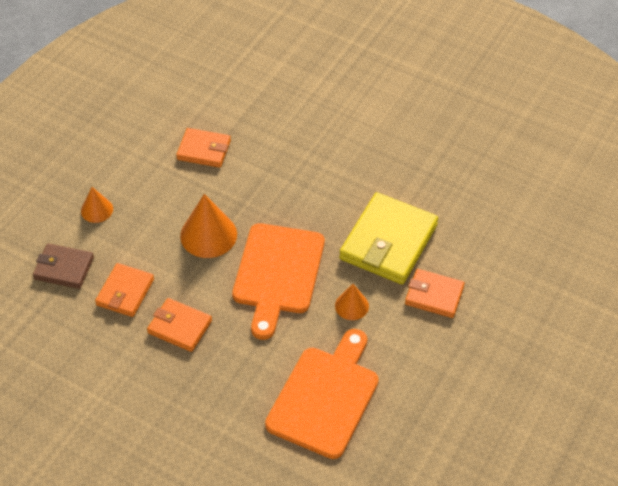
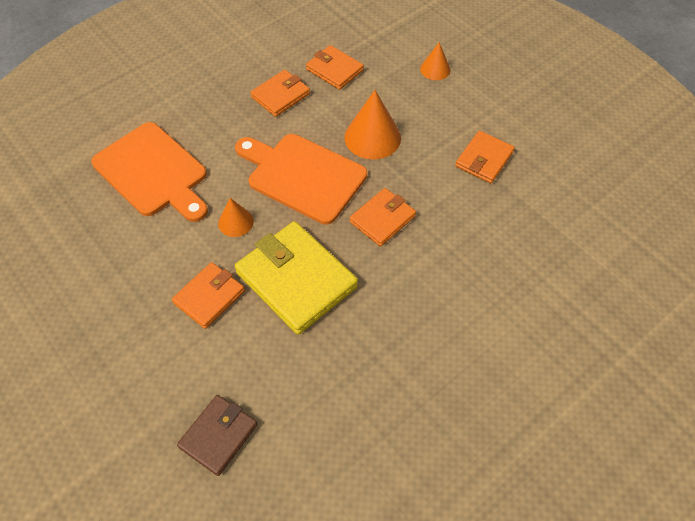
camera: 110 degrees right, 5 degrees up
(64, 268) = (378, 39): brown wallet -> brown wallet (218, 436)
(300, 202) = (382, 219): none -> orange wallet

